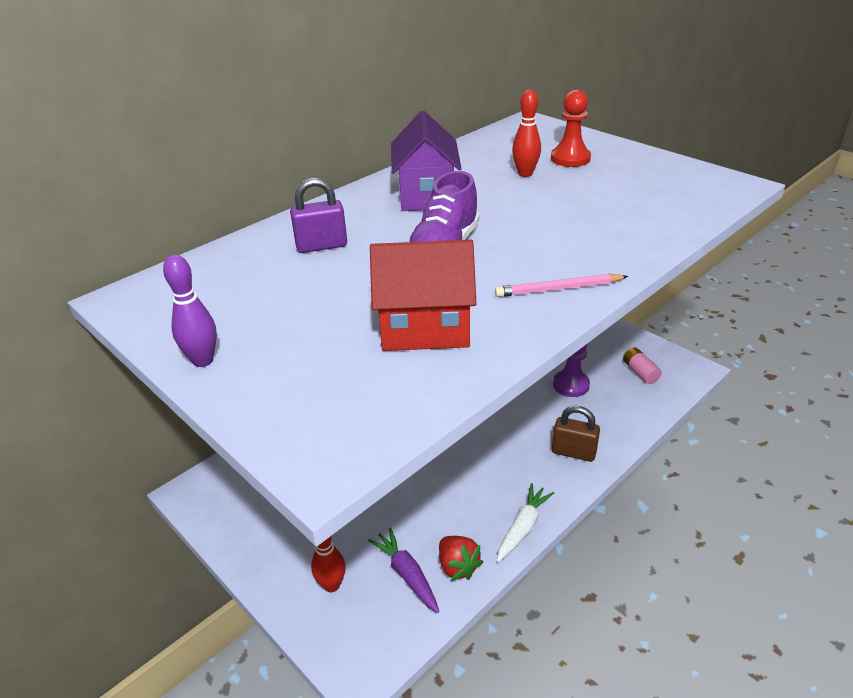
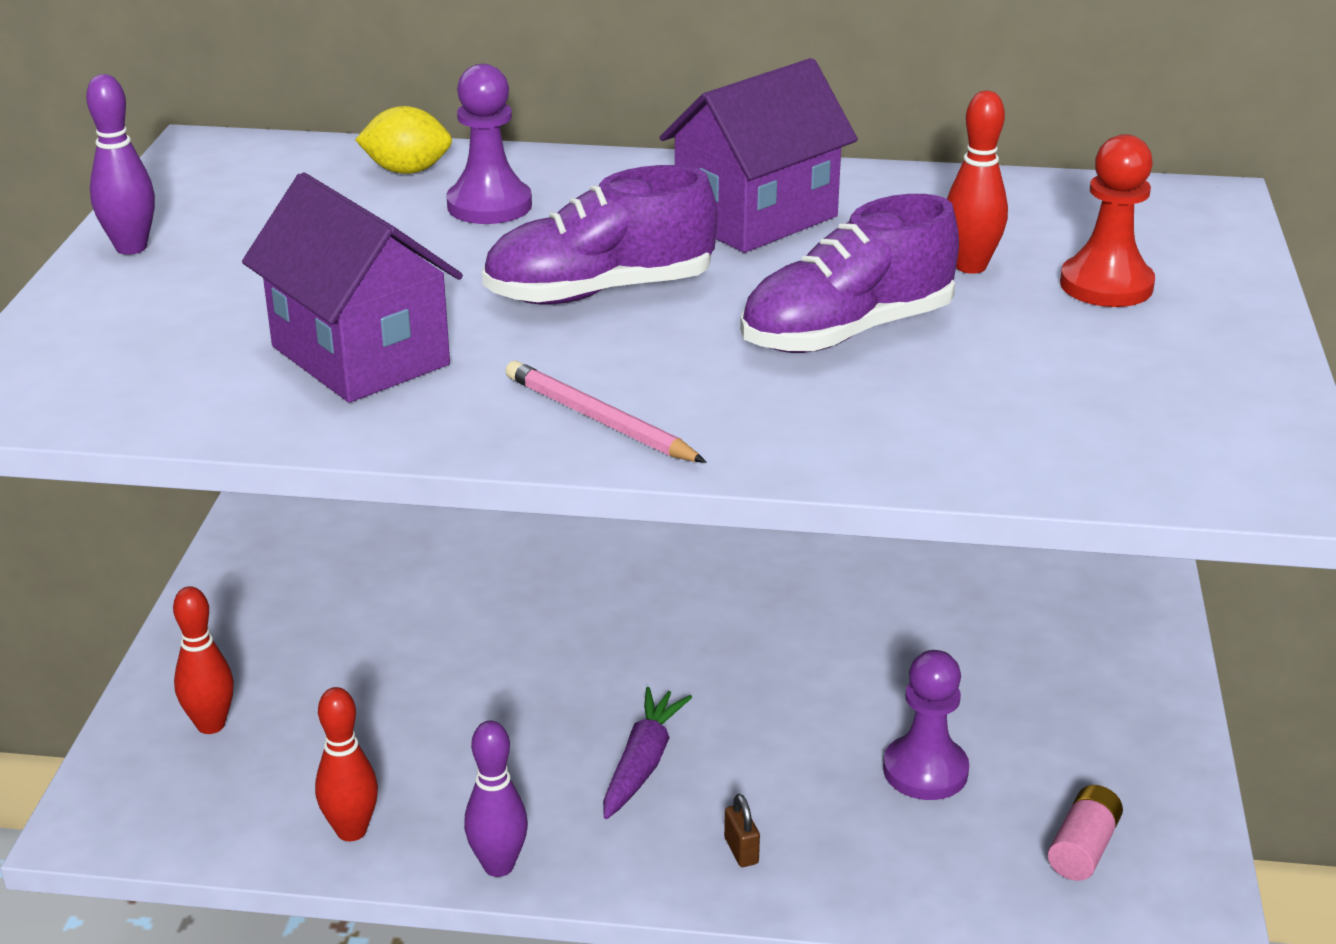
camera: 50 degrees right, 5 degrees down
(251, 253) = (407, 171): none -> yellow lemon
(321, 246) = (489, 205): purple padlock -> purple pawn
(406, 574) = (291, 785): purple carrot -> purple carrot (642, 763)
(425, 329) = (360, 356): red house -> purple house
(458, 566) = (351, 831): red strawberry -> red bowling pin
(523, 527) = (498, 866): white carrot -> purple bowling pin
(547, 213) = (847, 332): none -> purple shoe
(573, 452) = (741, 851): brown padlock -> brown padlock, size x0.51

